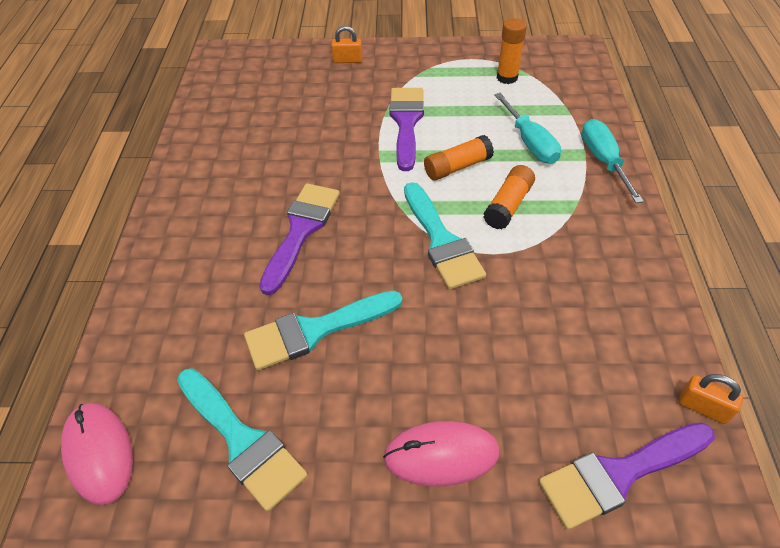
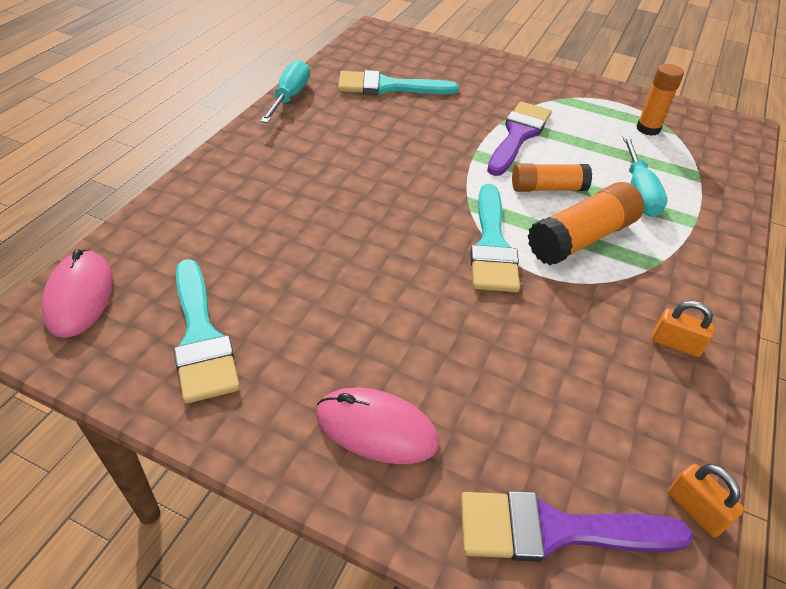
camera: 20 degrees right, 5 degrees down
(301, 230) = (362, 189): purple brush -> none
(315, 330) = (323, 274): turquoise brush -> turquoise brush (388, 87)
(347, 60) = (492, 68): orange padlock -> orange padlock (675, 344)
(508, 205) = (581, 238): orange glue stick -> orange glue stick, size x1.50
(603, 161) = (713, 234): turquoise screwdriver -> turquoise screwdriver (289, 97)

